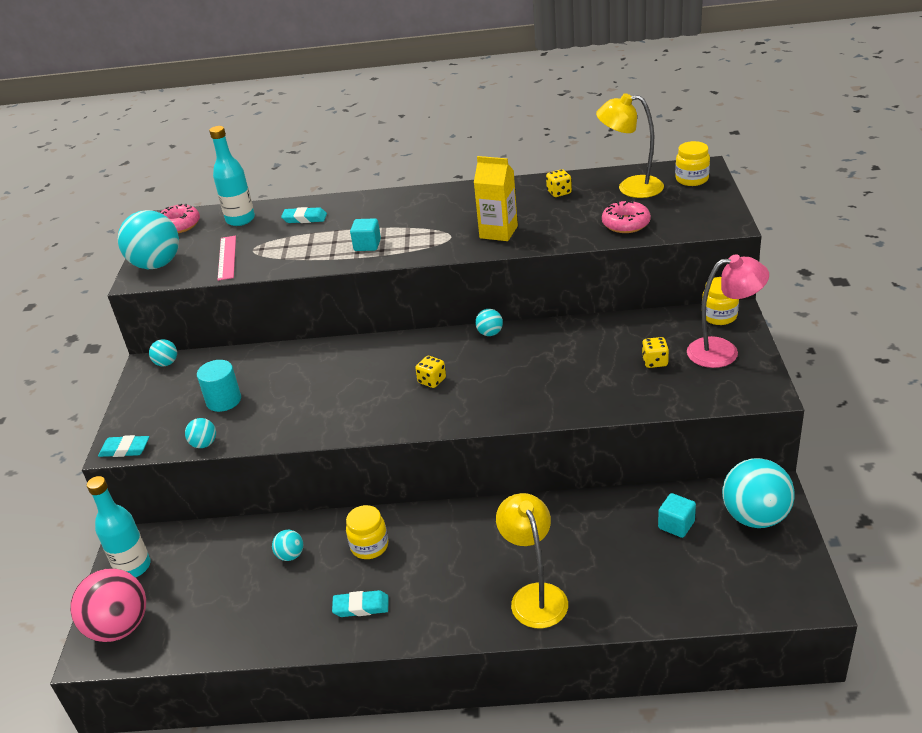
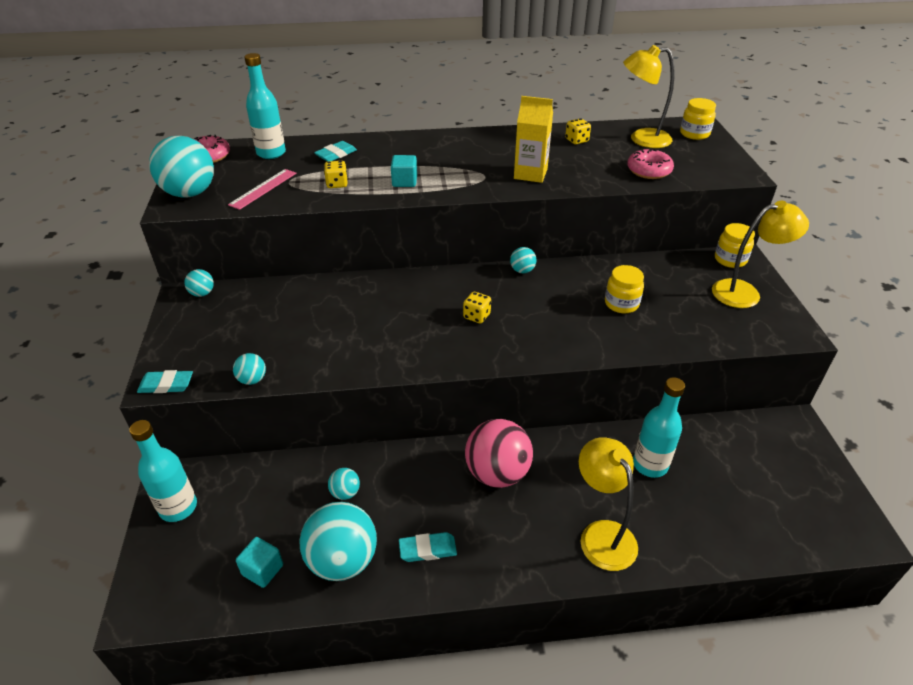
camera: 10 degrees left, 5 degrees up
(119, 627) = (168, 578): pink ball -> pink ball (497, 473)
(224, 400) = (267, 333): turquoise cylinder -> none
(227, 257) = (263, 189): pink ruler -> pink ruler turned 45 degrees clockwise
(304, 218) = (336, 154): turquoise eraser -> turquoise eraser turned 45 degrees counterclockwise
(369, 546) = (425, 482): yellow jar -> yellow jar (621, 304)
(601, 531) = (650, 465): none -> turquoise bottle
(655, 362) = (685, 301): yellow dice -> yellow dice (337, 184)
(676, 525) = (718, 458): turquoise cube -> turquoise cube (262, 570)
(723, 351) = (745, 292): pink lamp -> yellow lamp
(755, 517) = (788, 449): turquoise ball -> turquoise ball (342, 560)

